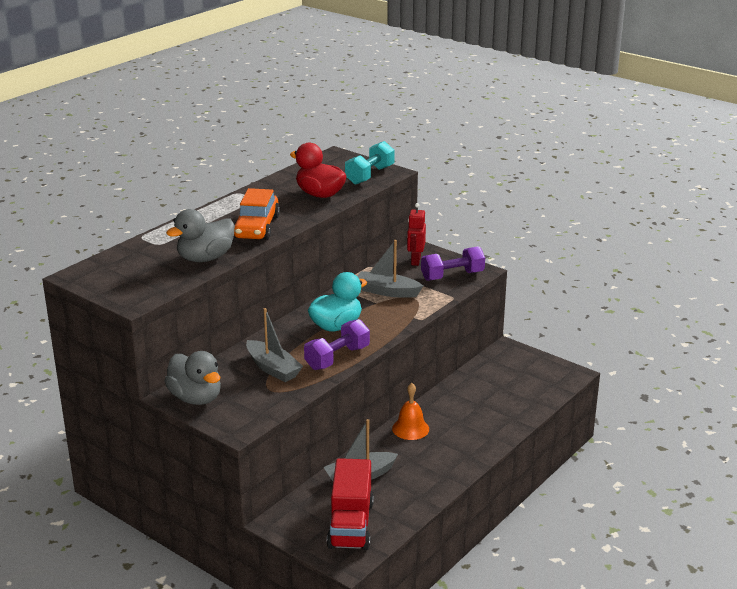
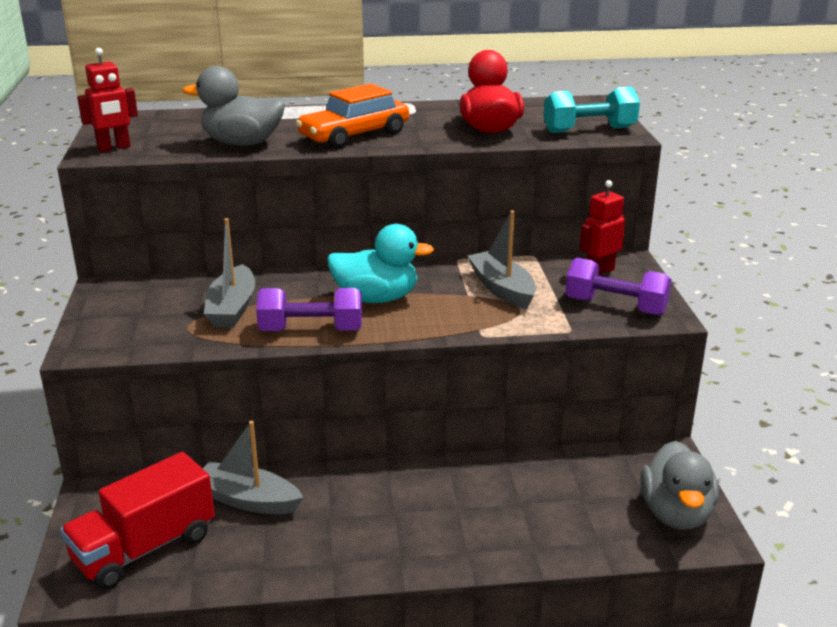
camera: 45 degrees right, 0 degrees up
(134, 294) = (114, 148): none -> red robot
(196, 398) = (115, 300): grey duck -> grey duck (676, 513)
(410, 428) = (390, 481): orange bell -> none

